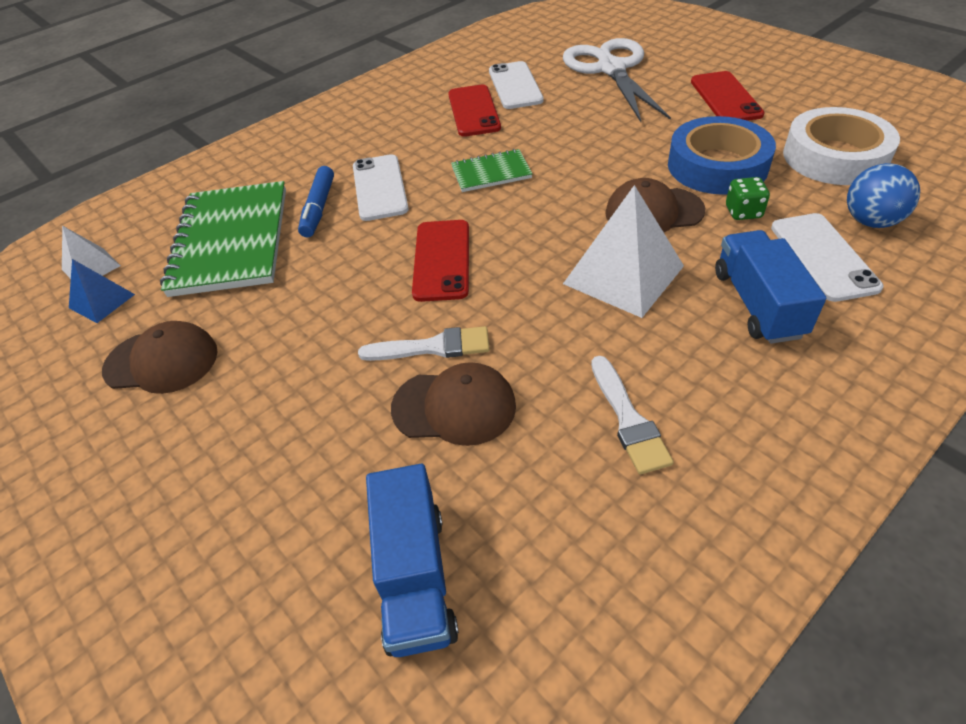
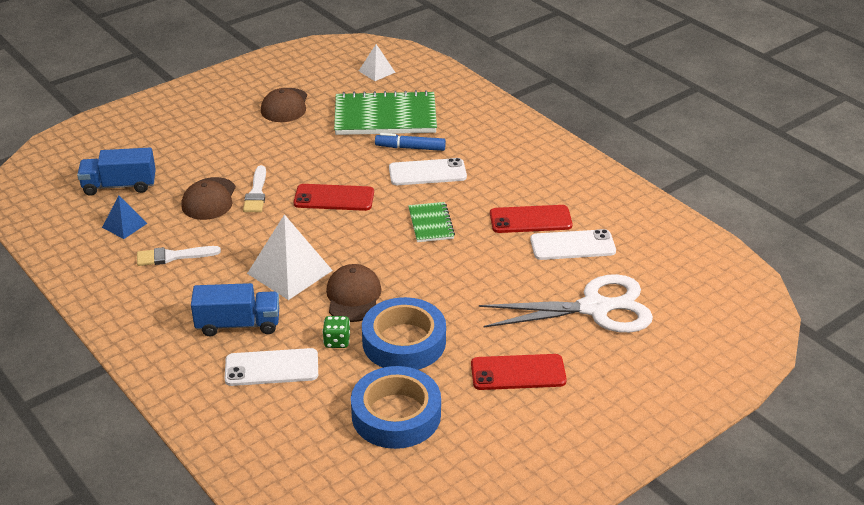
camera: 90 degrees right, 10 degrees down
(102, 301) = (343, 80): blue pyramid -> blue pyramid (124, 225)
(834, 156) = (396, 415): white tape -> blue tape
(870, 221) = (302, 406): blue ball -> none

